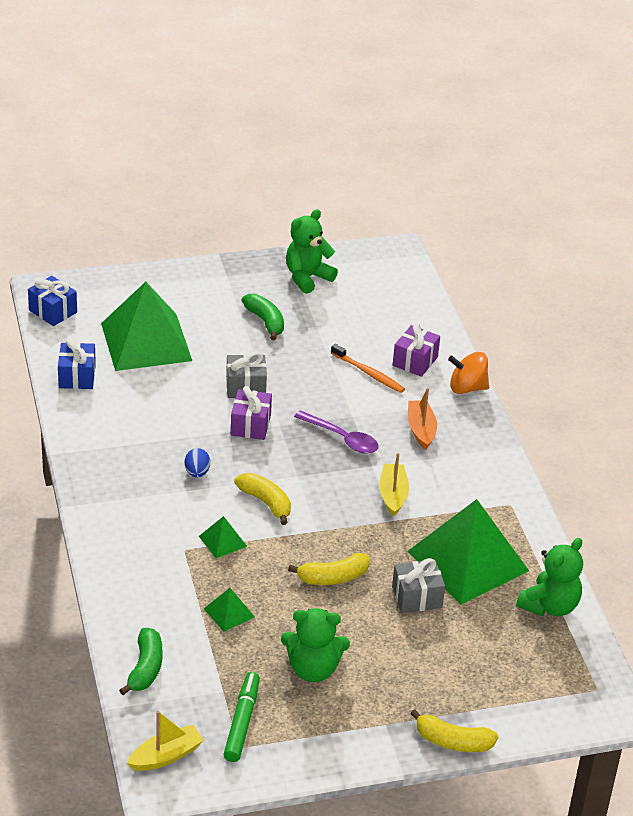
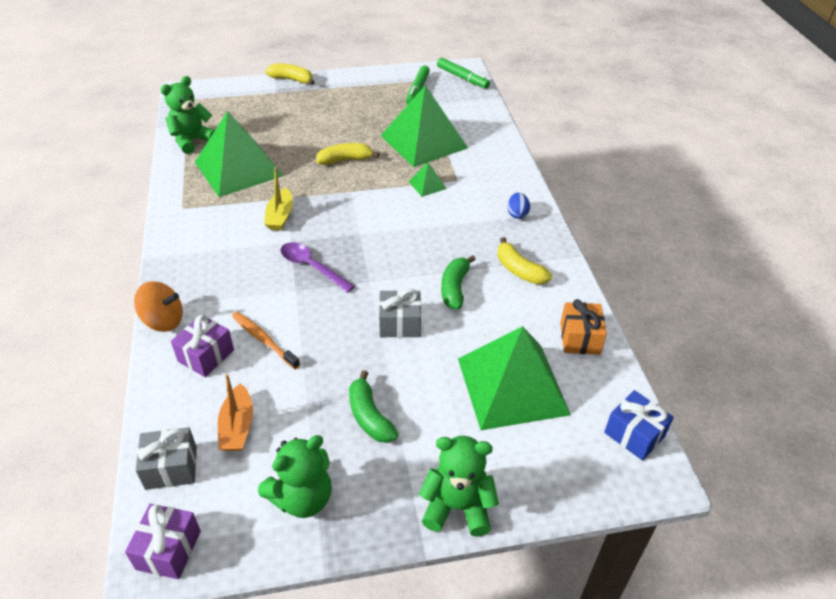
camera: 175 degrees left, 5 degrees up
(77, 376) = (580, 338): blue gift -> orange gift
(145, 668) = (479, 114): green banana -> green banana (454, 288)
(166, 756) = (462, 78): yellow boat -> green marker
(197, 473) = (449, 237): blue egg -> blue egg (517, 214)
(229, 612) = (423, 141): green pyramid -> green pyramid, size x2.43
(250, 425) = (398, 281): purple gift -> purple gift (168, 550)
(266, 502) = (390, 212): yellow banana -> yellow banana (519, 270)
(313, 669) = (370, 112): green teddy bear -> green teddy bear (457, 507)
(417, 597) = (286, 147): grey gift -> grey gift (171, 468)
(421, 430) = (232, 274): orange boat -> orange boat (237, 426)

